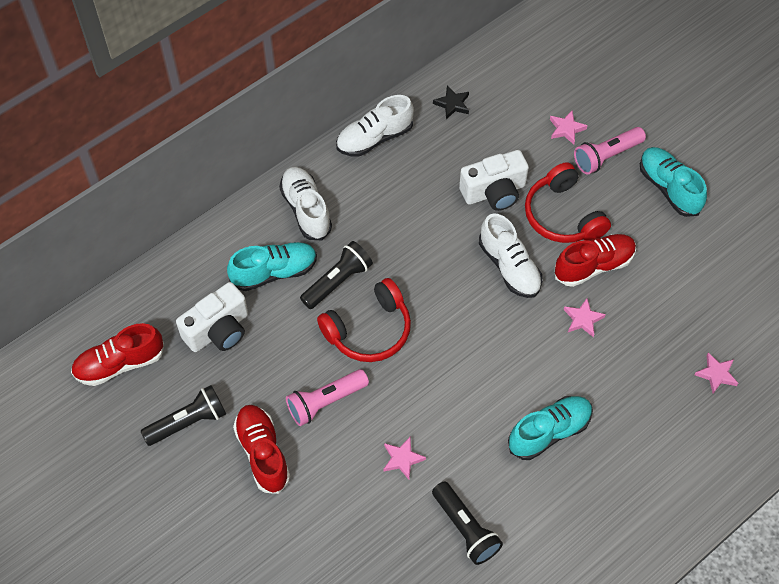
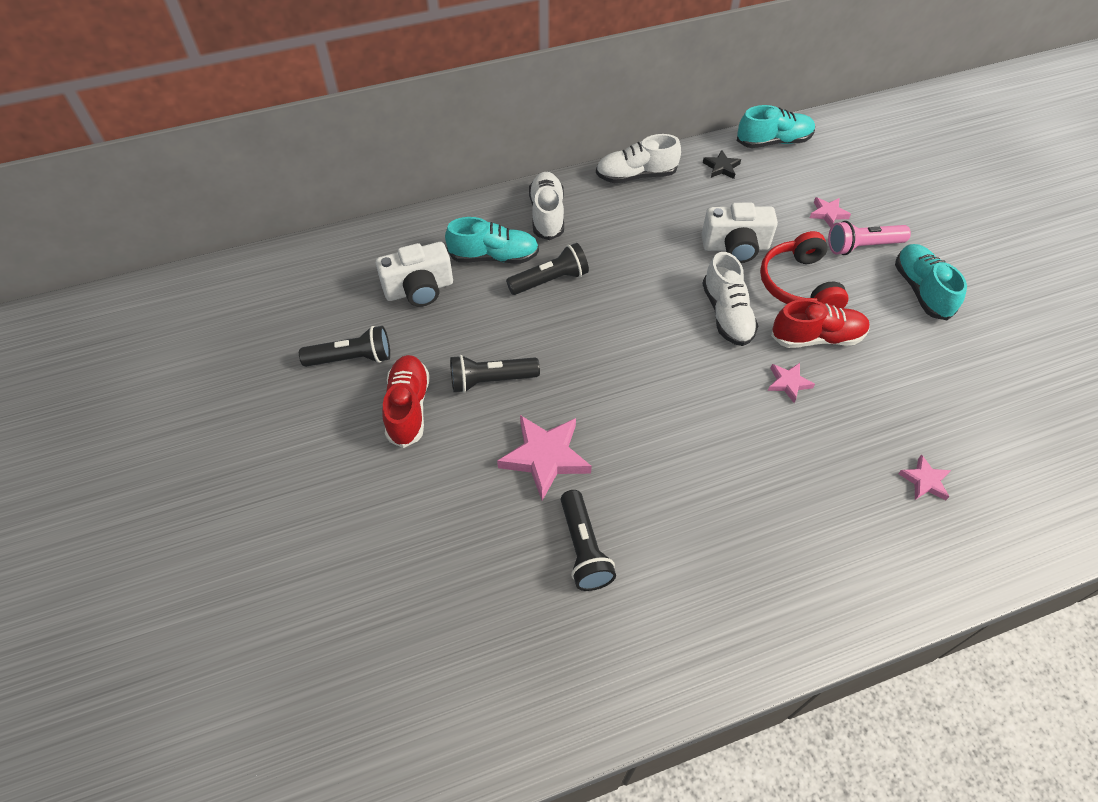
camera: 20 degrees right, 5 degrees down
(120, 363) = (316, 291): red shoe -> none
(325, 402) = (491, 380): pink flashlight -> black flashlight
(369, 330) = (562, 330): red headphones -> none
(402, 459) = (545, 457): pink star -> pink star, size x1.89
(549, 432) = (713, 481): turquoise shoe -> turquoise shoe (773, 142)

